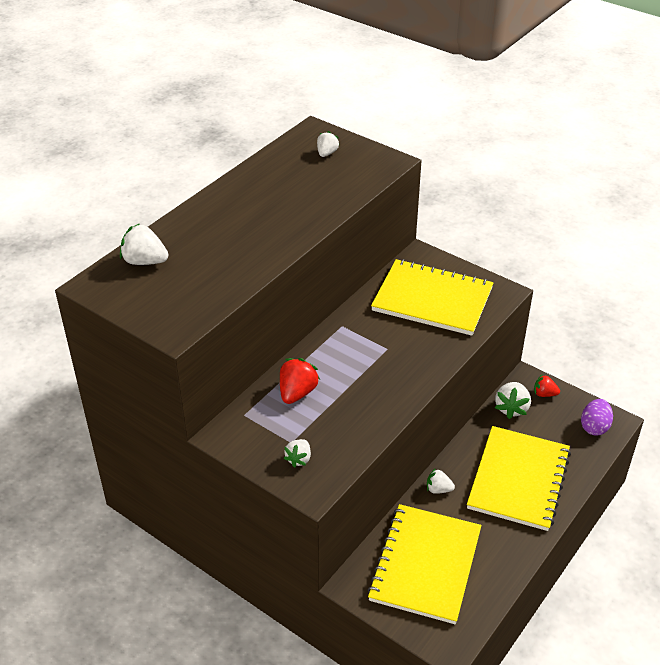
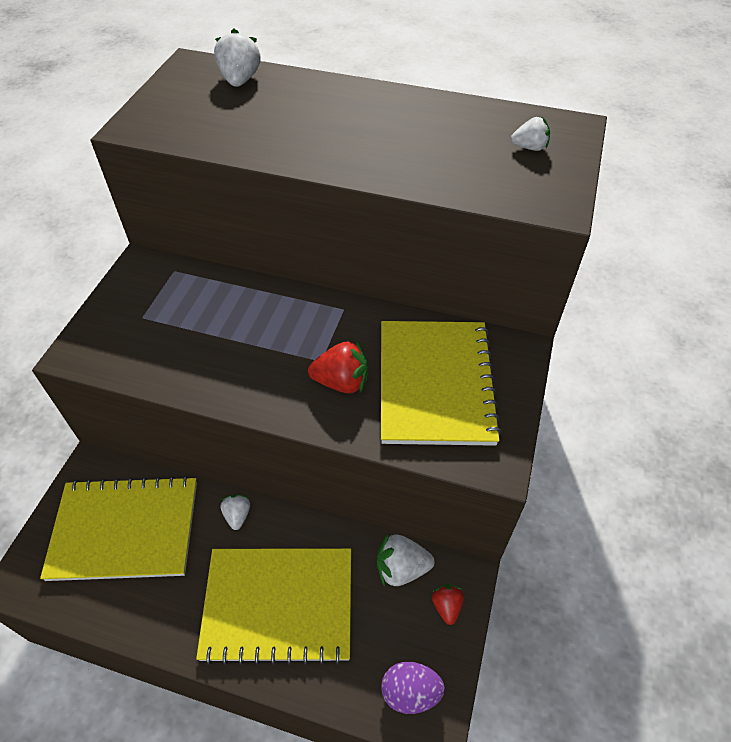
camera: 70 degrees right, 10 degrees up
(297, 393) = (218, 301): red strawberry -> red strawberry (341, 382)
(299, 459) = (117, 330): white strawberry -> none

